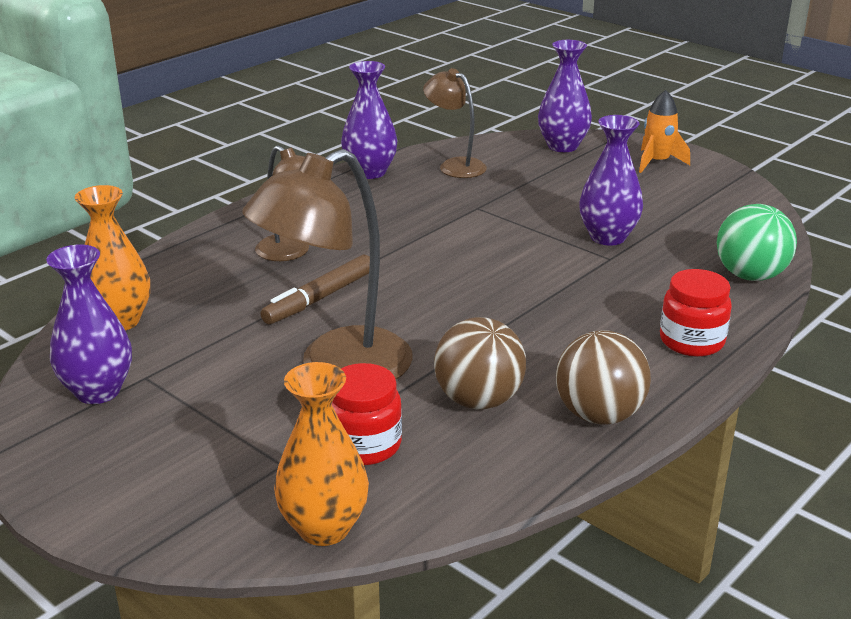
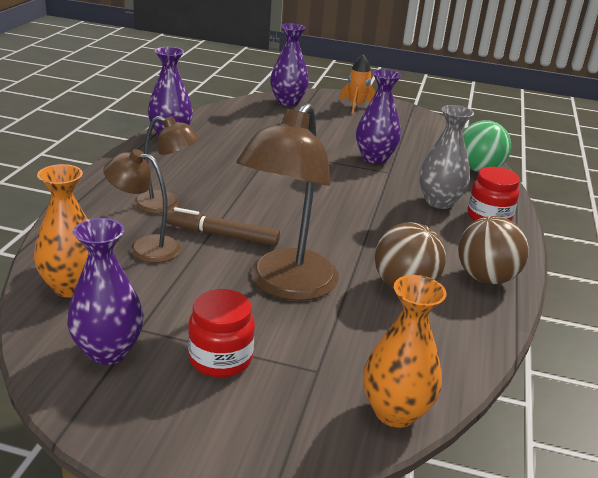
camera: 30 degrees left, 0 degrees up
(320, 298) = (222, 235): brown marker -> brown marker turned 90 degrees clockwise
(364, 445) = (361, 339): red jar -> red jar (220, 359)
(455, 165) = (228, 123): brown lamp -> brown lamp (145, 247)
(639, 308) = (439, 202): none -> grey vase

